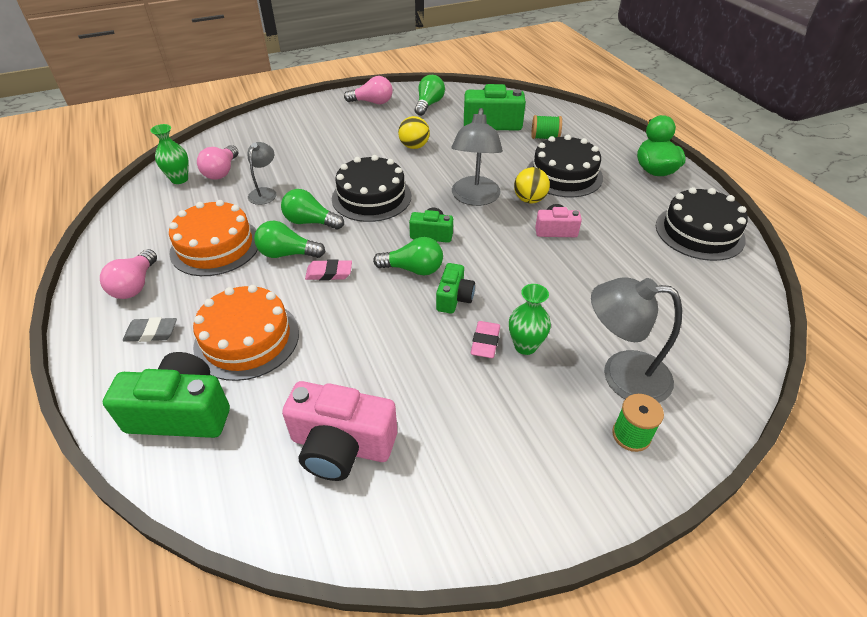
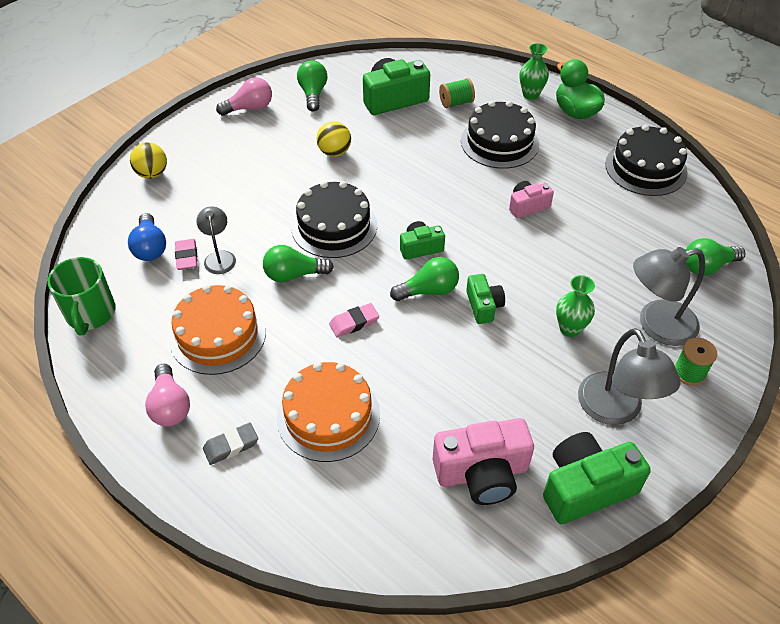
camera: 25 degrees left, 5 degrees up
(141, 202) = (90, 314): none -> green mug
(179, 179) = (109, 272): green vase -> green vase (530, 95)
(182, 413) = (325, 504): green camera -> green camera (585, 487)
(222, 172) = (150, 247): pink light bulb -> blue light bulb
(287, 254) = (298, 317): green light bulb -> green light bulb (707, 266)
(474, 198) = (434, 195): grey lamp -> grey lamp (615, 410)
(485, 342) = (536, 338): pink eraser -> pink eraser (187, 257)
(529, 200) = (485, 180): yellow ball -> yellow ball (152, 174)

